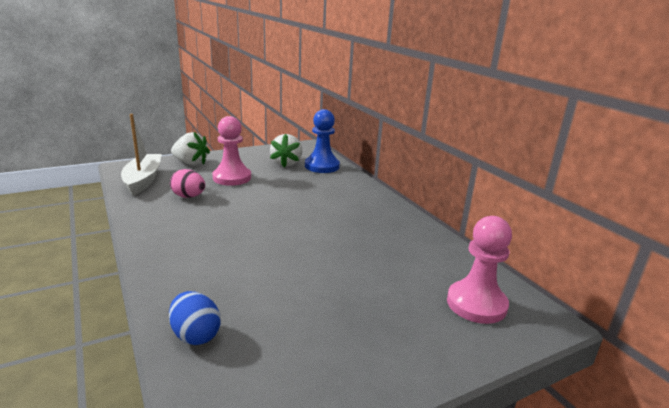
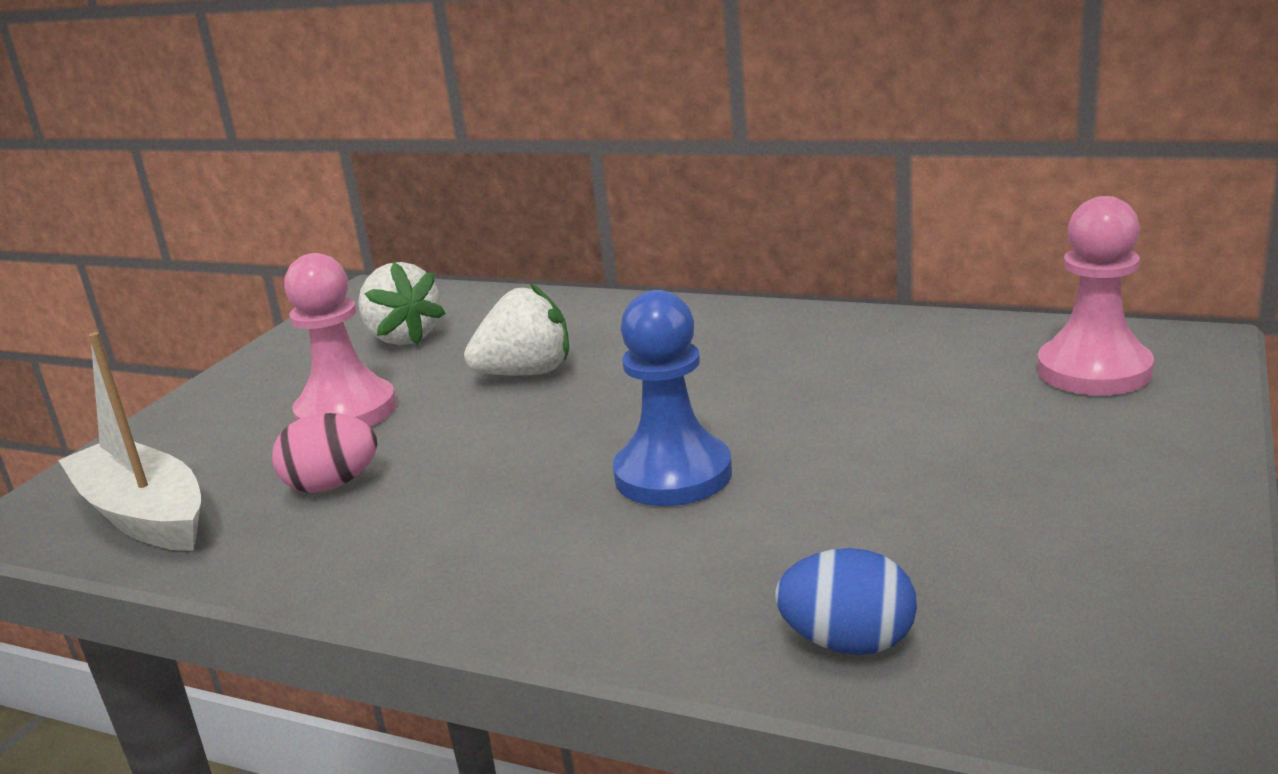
camera: 35 degrees left, 0 degrees up
(191, 163) = (184, 433): white strawberry -> white strawberry (526, 373)
(322, 166) = (483, 311): blue pawn -> blue pawn (673, 475)

